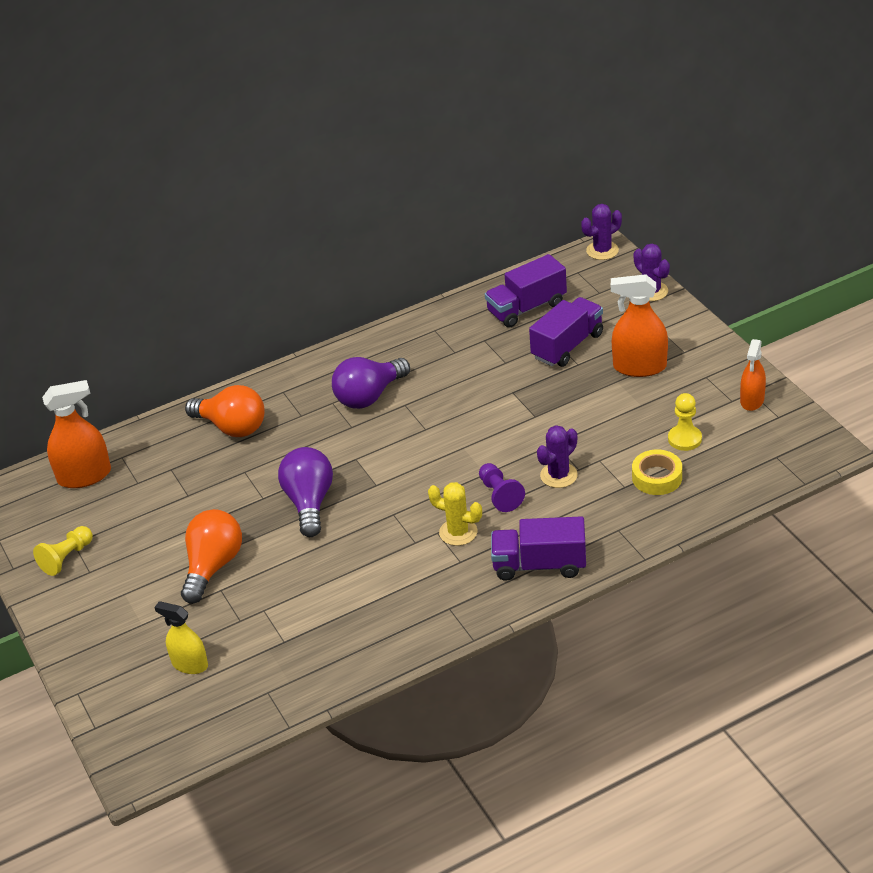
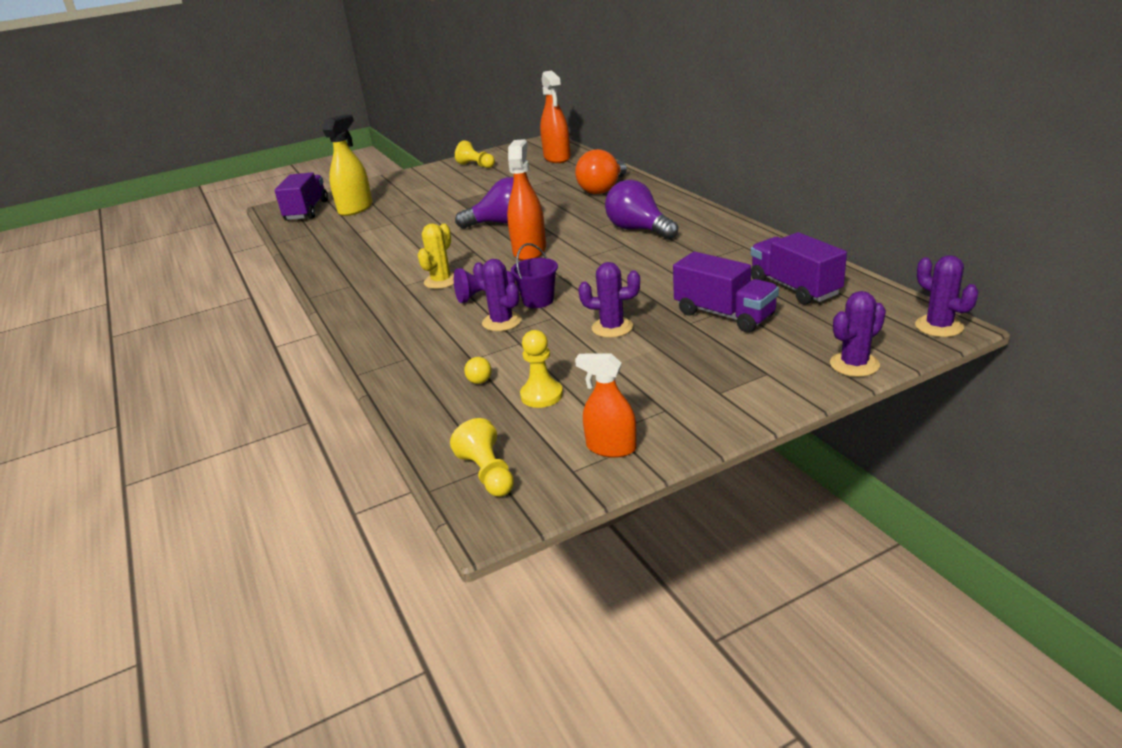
camera: 90 degrees right, 10 degrees down
(190, 664) = (355, 209): yellow spray bottle -> yellow spray bottle, size x1.54
(213, 566) = (446, 203): orange light bulb -> none
(519, 455) = (538, 301): none -> purple bucket
(539, 565) = (379, 320): purple truck -> purple truck (307, 211)
(580, 406) = (612, 328): none -> purple cactus
(639, 367) = (685, 361): orange spray bottle -> orange spray bottle (529, 251)
(657, 477) = (479, 378): yellow tape -> yellow light bulb
(784, 456) = (488, 473): none -> yellow pawn

